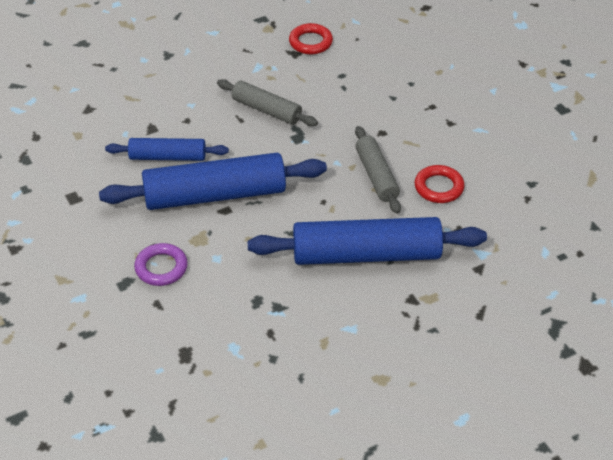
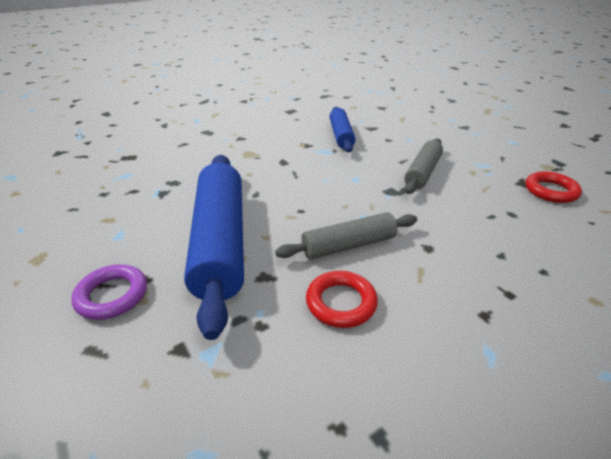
camera: 85 degrees right, 10 degrees down
(161, 268) = (219, 142): purple ring -> purple ring (112, 295)
(215, 195) = (301, 156): blue rolling pin -> none

